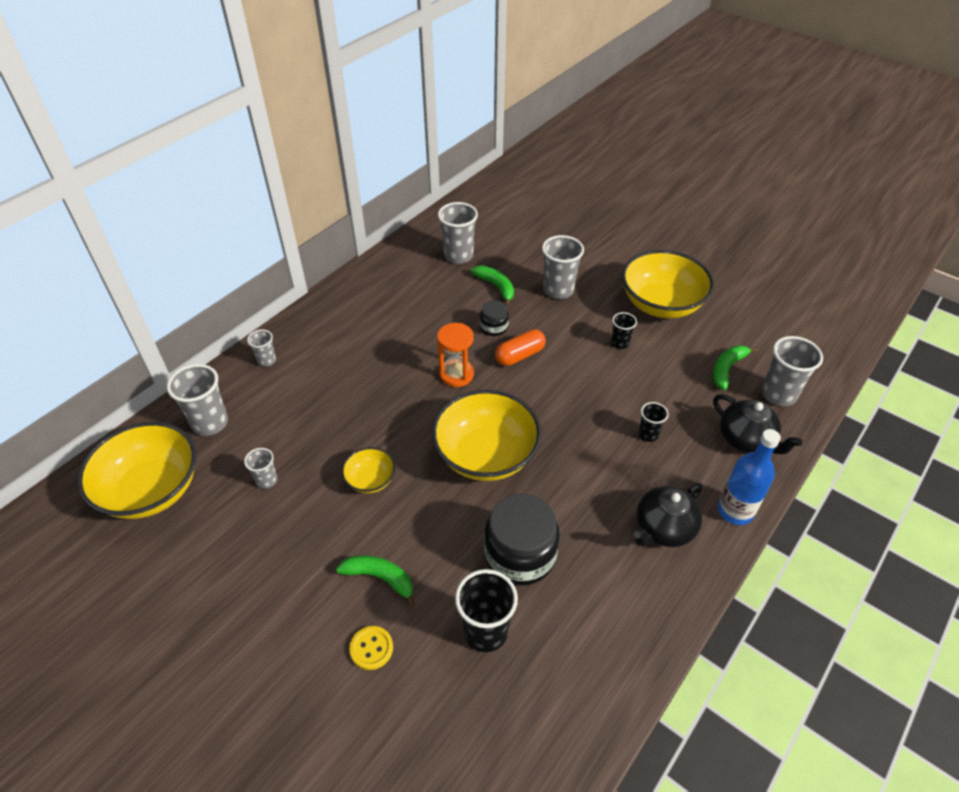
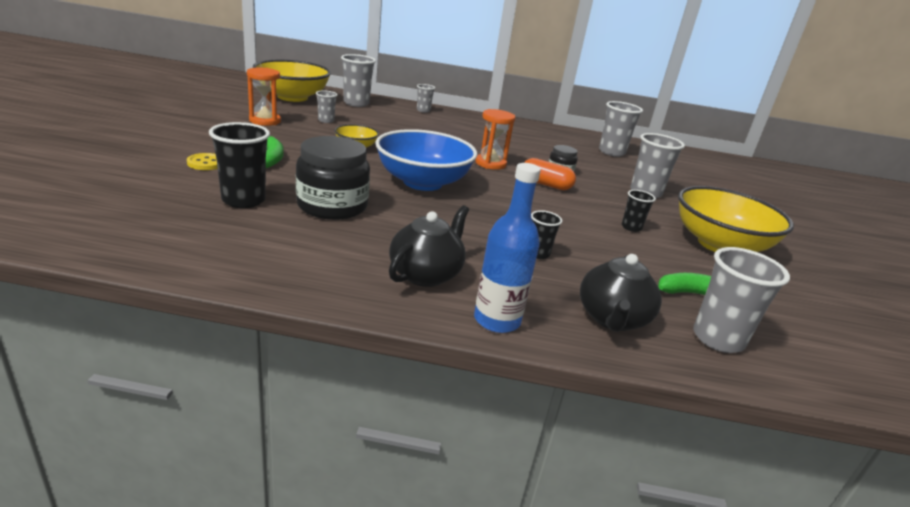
camera: 55 degrees right, 20 degrees down
(242, 550) = (265, 121): none -> orange hourglass
(486, 455) = (422, 182): yellow bowl -> blue bowl
(496, 287) = (604, 168): green banana -> none
(663, 528) = (426, 274): black teapot -> black teapot turned 105 degrees clockwise

